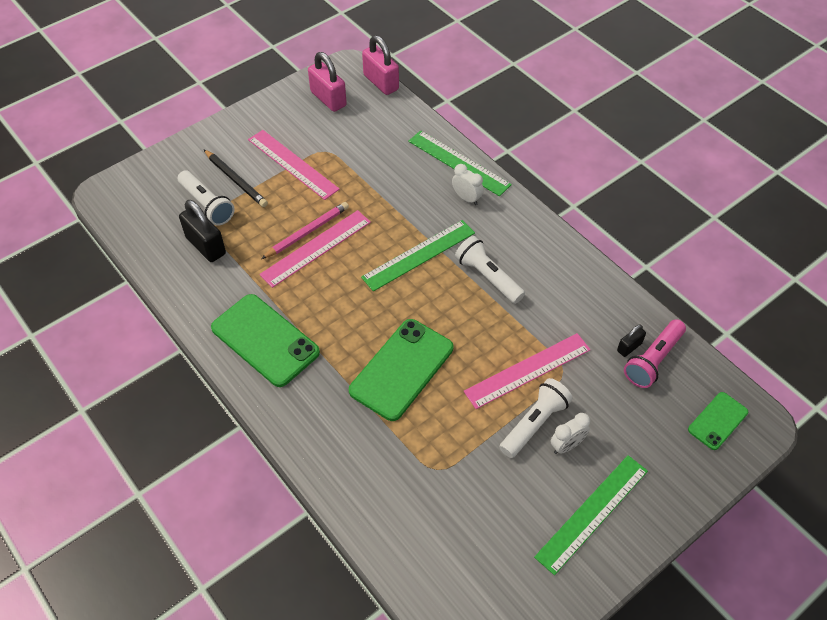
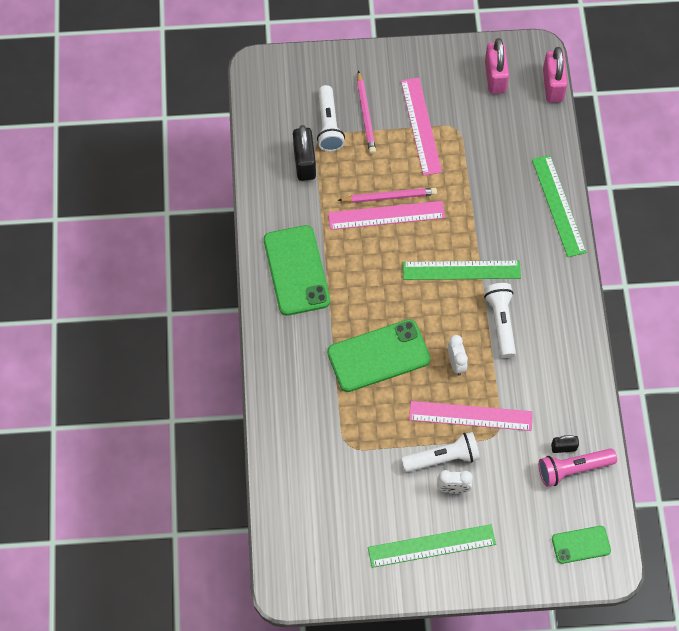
camera: 35 degrees right, 10 degrees up
(236, 180) = (366, 115): black pencil -> pink pencil
(466, 198) = (538, 243): white clock -> white clock (456, 363)

